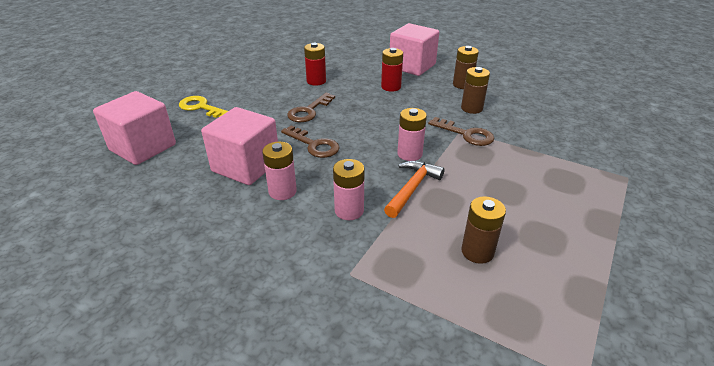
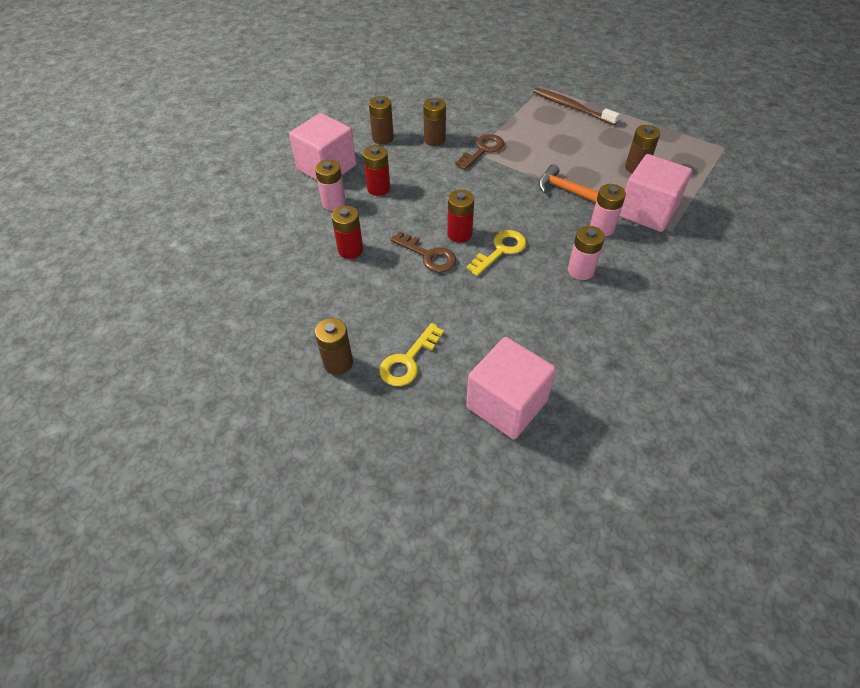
camera: 85 degrees left, 15 degrees up
(209, 85) = (338, 363): none -> brown battery
(246, 166) = (541, 301): pink cube -> pink cube (647, 211)
(314, 145) = (500, 250): brown key -> yellow key
(336, 124) = (459, 234): none -> red battery
(409, 154) = (516, 187): pink battery -> pink battery (334, 203)
(593, 199) = (571, 107): none -> brown toothbrush

